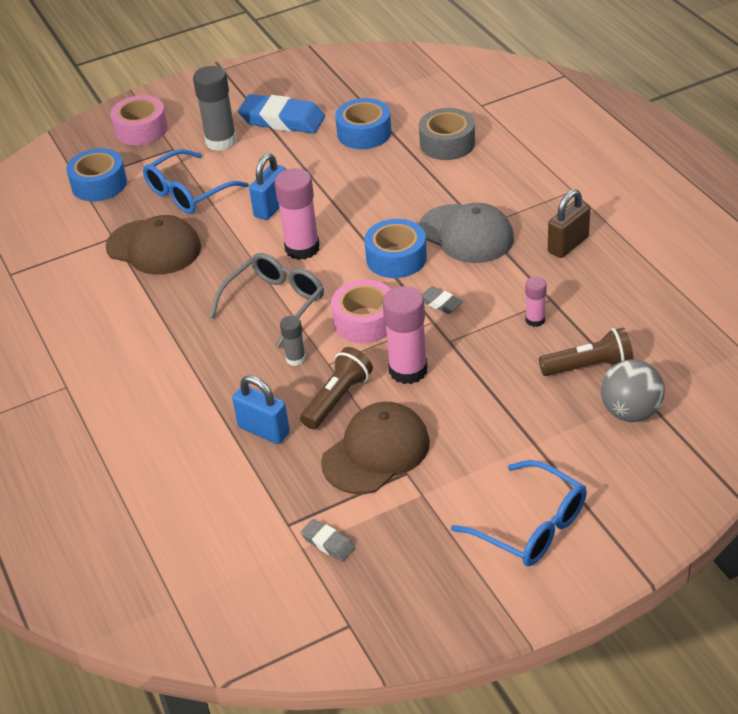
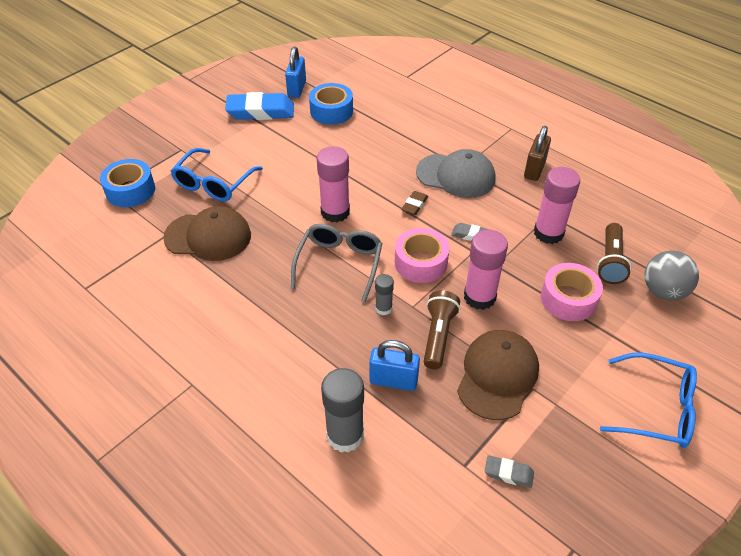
camera: 25 degrees left, 5 degrees up
(141, 129) = (145, 138): pink tape -> pink tape (568, 299)
(221, 141) = (219, 136): grey glue stick -> grey glue stick (345, 435)
(272, 207) = (291, 183): blue padlock -> blue padlock (297, 89)
(396, 258) = (414, 205): blue tape -> brown eraser
(447, 143) = (399, 109): grey tape -> none
(535, 320) = (548, 233): pink glue stick -> pink glue stick, size x1.89
(589, 366) = (610, 261): brown flashlight -> brown flashlight turned 135 degrees clockwise

